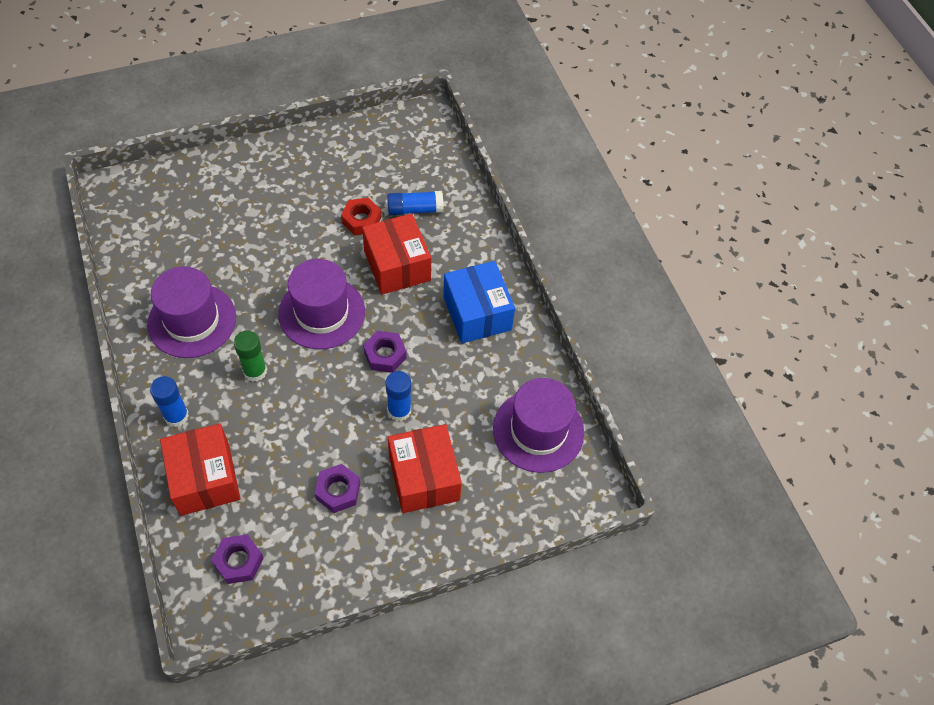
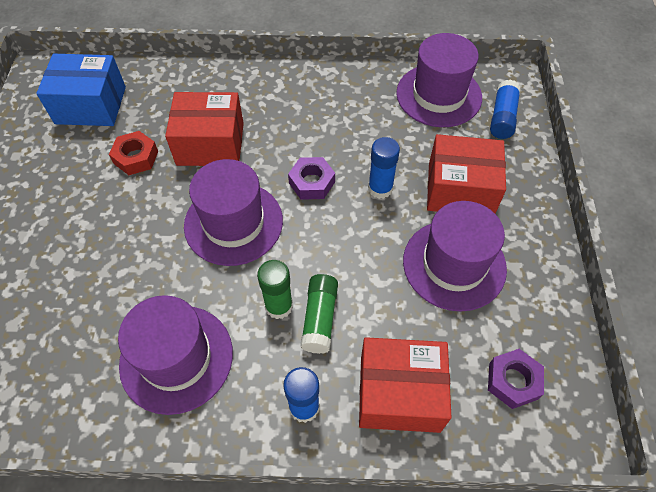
camera: 65 degrees left, 0 degrees up
(253, 403) = (320, 318): none -> green glue stick
(338, 491) = (454, 264): purple nut -> purple hat
(415, 209) = (151, 111): blue glue stick -> blue glue stick (502, 117)
(477, 313) = (298, 100): blue box -> blue box (91, 105)

